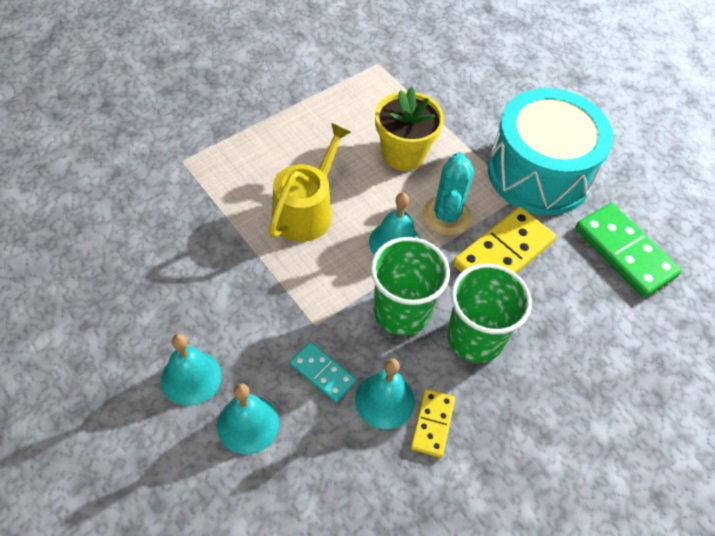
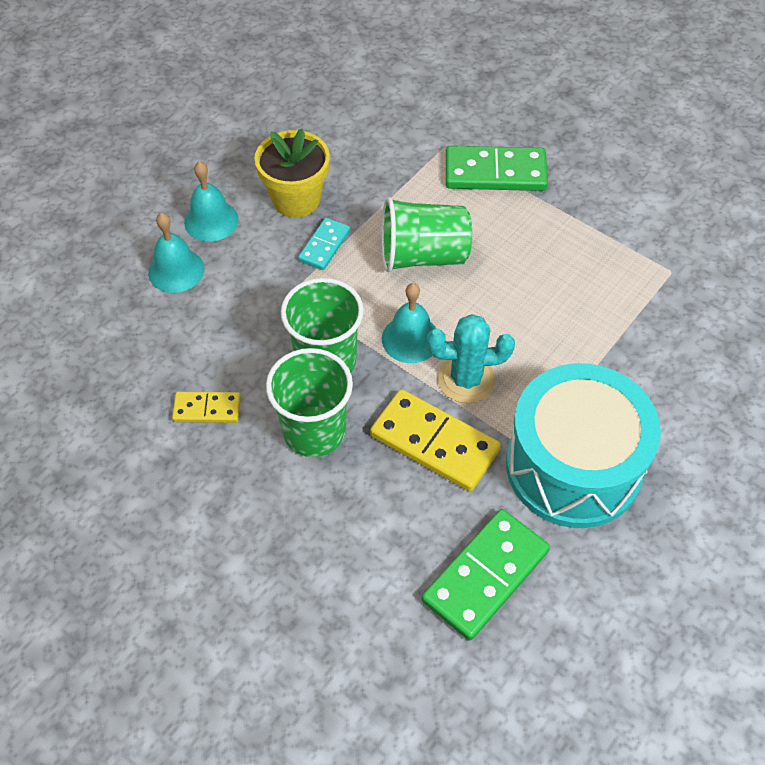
camera: 80 degrees right, 0 degrees up
(231, 135) = (495, 173): none -> green domino
(306, 210) = (423, 256): yellow watering can -> green cup
(322, 373) = (239, 311): turquoise domino -> turquoise domino (324, 246)
(384, 400) = (223, 365): turquoise bell -> none
(403, 154) = (539, 323): yellow flower pot -> yellow flower pot (296, 199)

